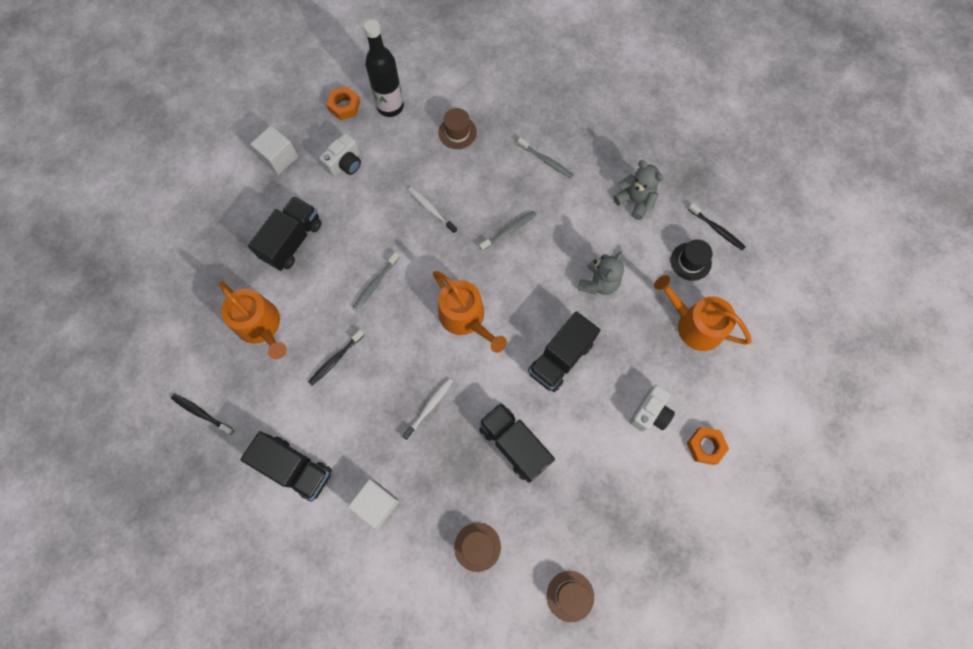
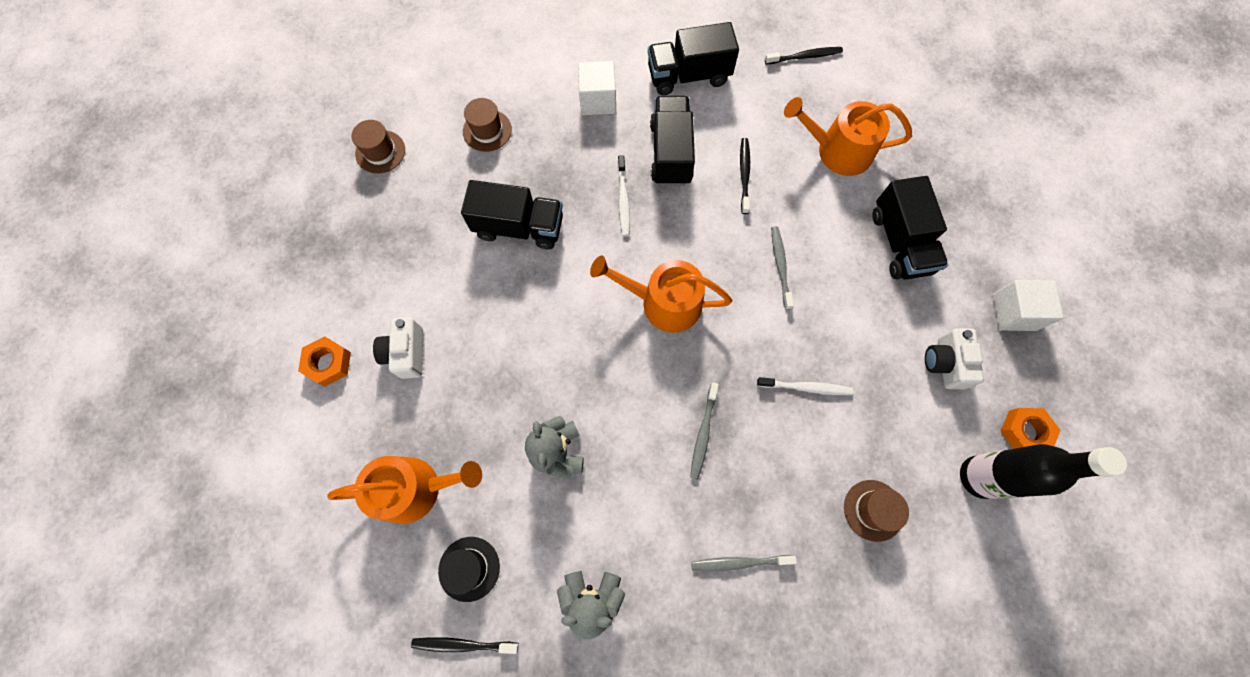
camera: 140 degrees right, 0 degrees up
(560, 358) = (536, 337): black truck -> black truck (670, 153)

